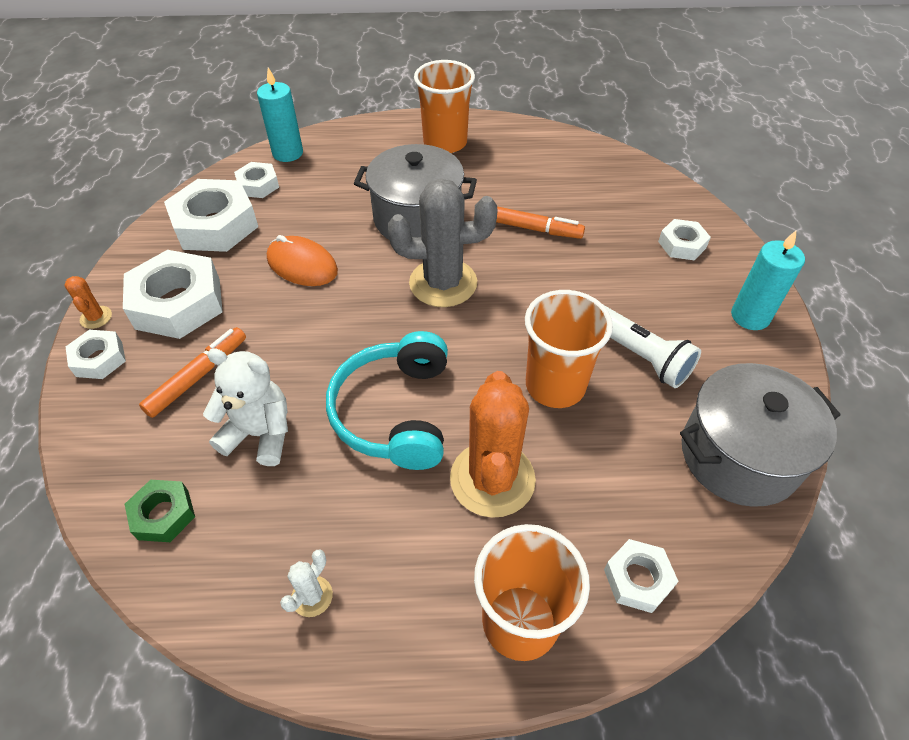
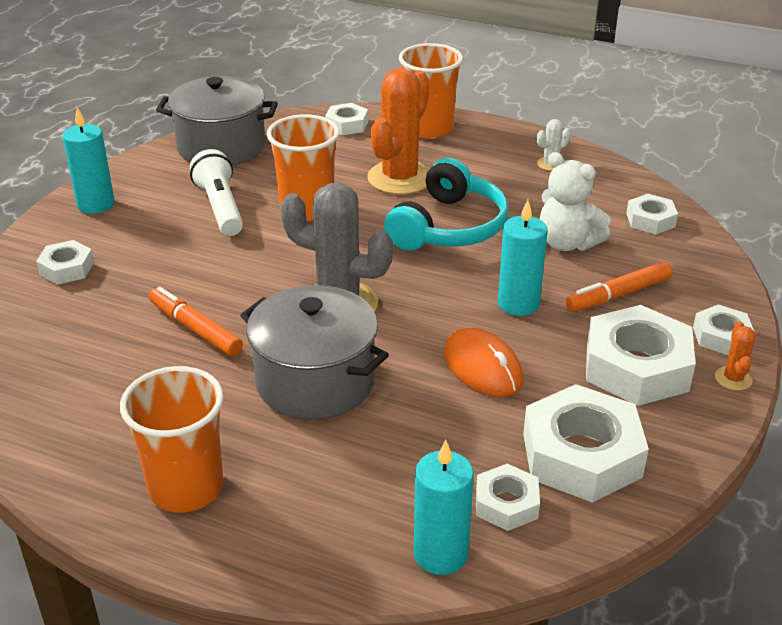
camera: 155 degrees left, 15 degrees down
(163, 514) = (650, 220): green nut -> white nut
(291, 334) = (518, 304): none -> turquoise candle

